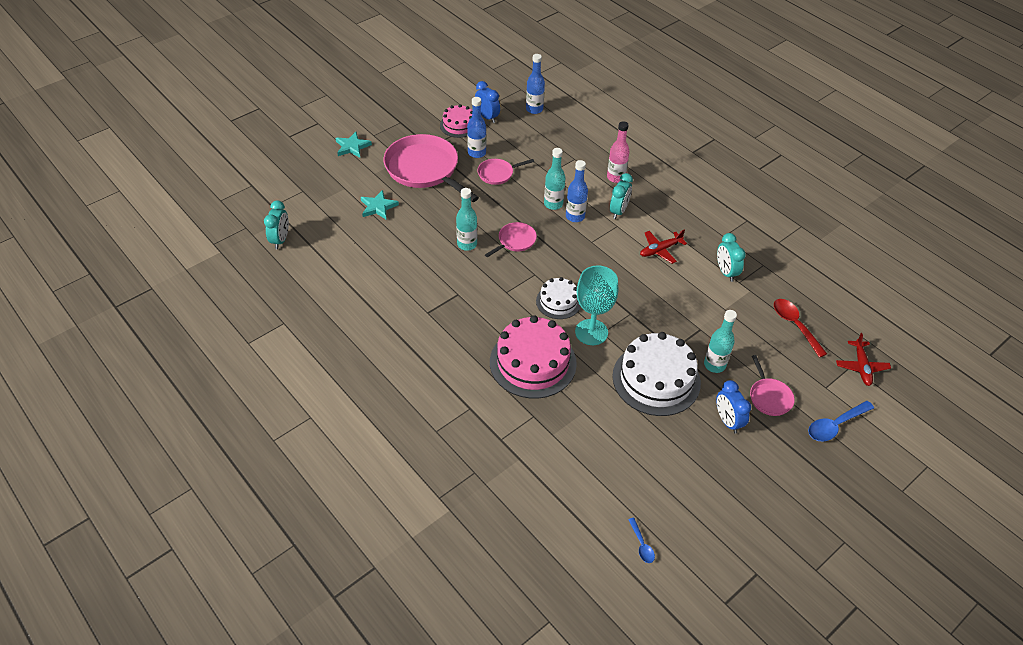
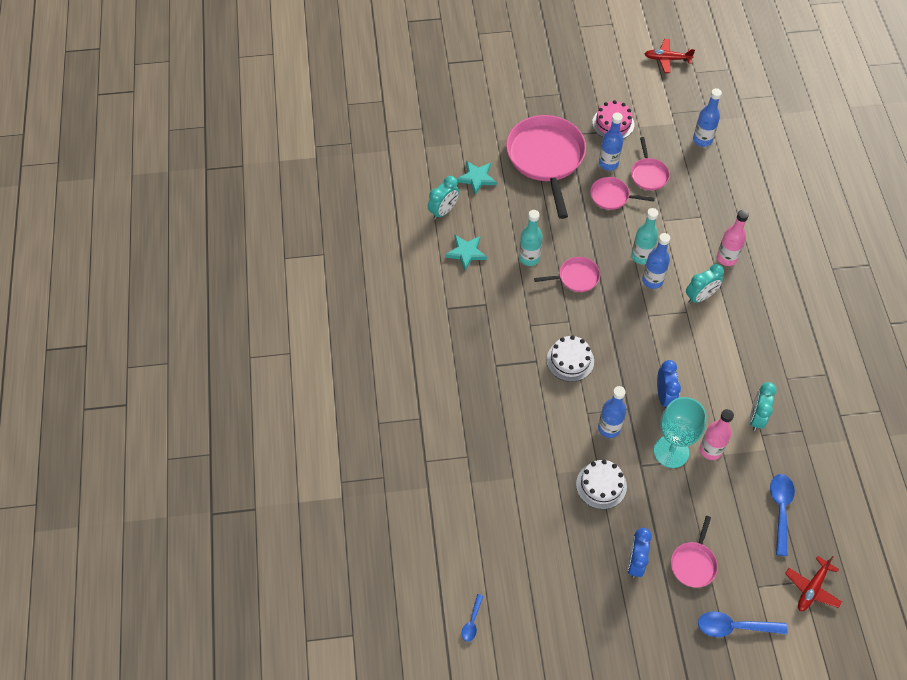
camera: 35 degrees right, 10 degrees up
(280, 240) = (371, 170): turquoise clock -> turquoise clock (443, 211)
(352, 147) = (496, 101): turquoise star -> turquoise star (466, 252)
(487, 117) = (648, 127): blue clock -> blue clock (664, 396)
(513, 147) = (648, 174): none -> pink pan
(533, 362) = (503, 407): pink cake -> none
(591, 332) = (577, 407): turquoise goblet -> turquoise goblet (671, 451)
(628, 335) = (609, 428): none -> blue bottle
(656, 379) = (601, 485): white cake -> white cake, size x0.55
(660, 250) = (709, 359): red plane -> red plane (667, 59)
(713, 311) = (710, 450): none -> pink bottle
(714, 365) = (667, 503): turquoise bottle -> none
(795, 325) = (780, 510): red spoon -> blue spoon

